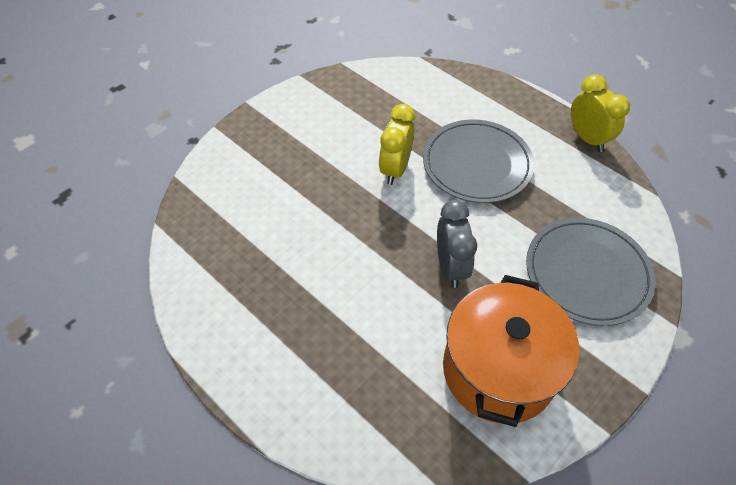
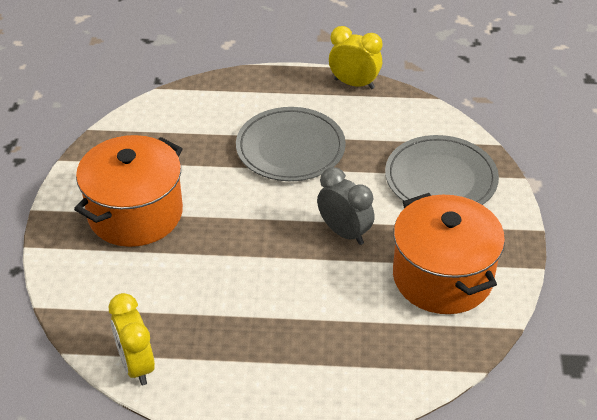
camera: 40 degrees left, 10 degrees down
(308, 147) = (135, 214): none -> orange pot
(395, 169) = (229, 188): yellow clock -> yellow clock (136, 365)

